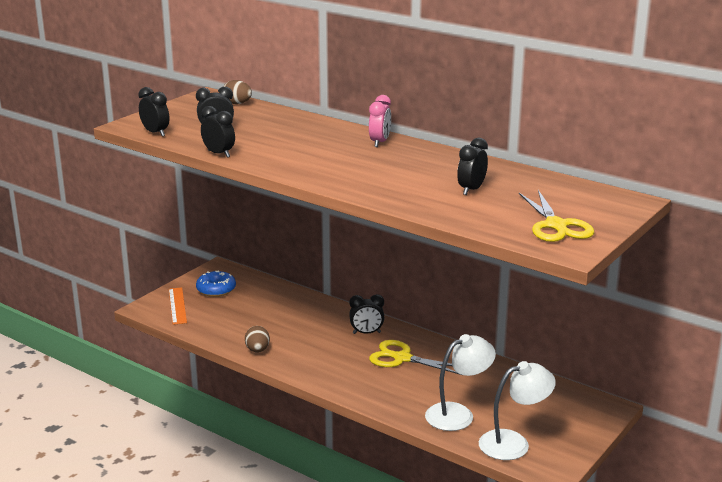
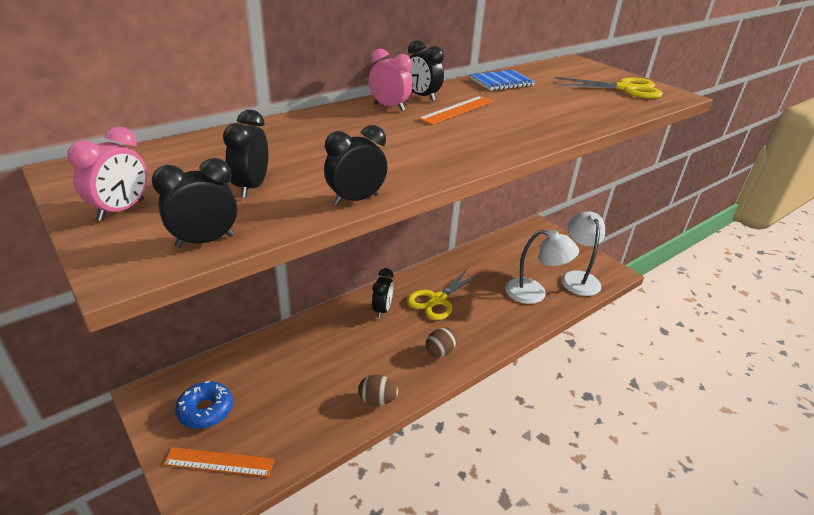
camera: 75 degrees left, 10 degrees up
(174, 113) = (121, 210): none -> pink clock
(237, 103) = (148, 155): brown egg -> brown egg (440, 351)
(399, 163) = (457, 110): none -> orange ruler
(458, 414) = (534, 293): white lamp -> white lamp turned 120 degrees clockwise
(471, 190) = (540, 98): black clock -> black clock (422, 97)
(498, 172) = (501, 82): none -> blue notebook

